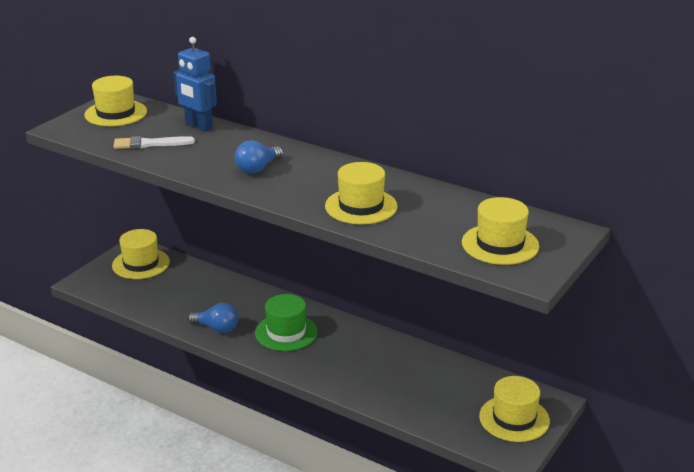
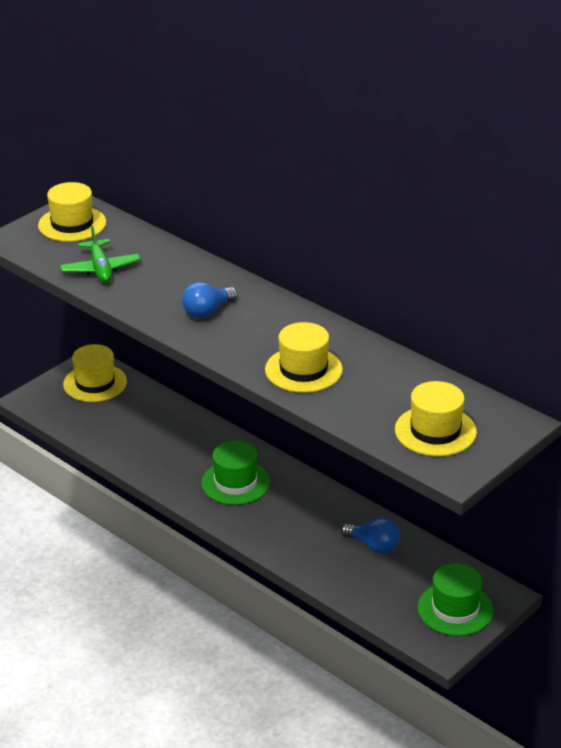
camera: 10 degrees right, 5 degrees up
(150, 144) = (100, 269): white brush -> green plane
(198, 126) = (157, 249): blue robot -> none
(216, 328) = (162, 470): blue light bulb -> blue light bulb (373, 546)
(514, 418) = (455, 609): yellow hat -> green hat

